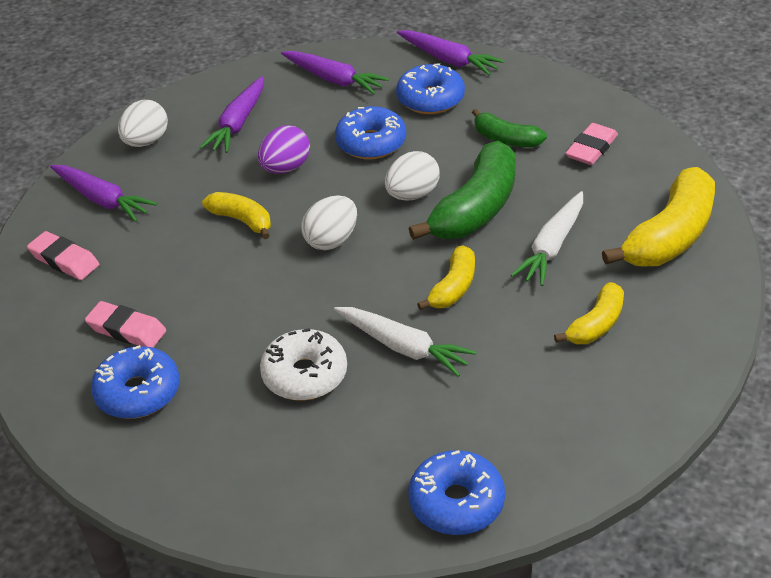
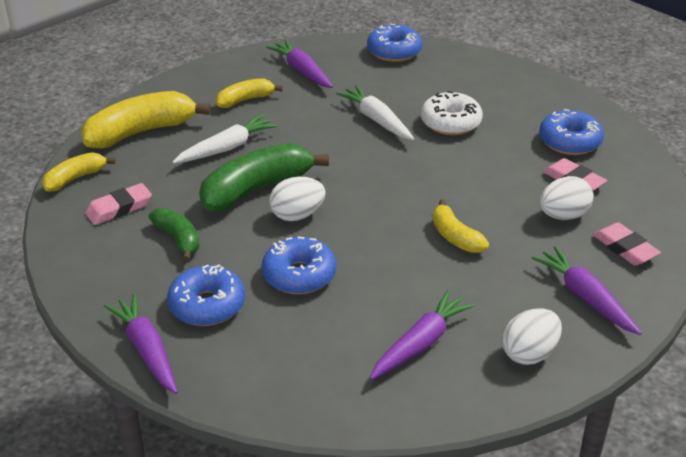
camera: 160 degrees left, 5 degrees down
(286, 168) = (394, 274): purple egg -> none
(331, 240) = (387, 199): white egg -> white egg (563, 215)
(334, 79) = (287, 367): purple carrot -> purple carrot (302, 71)
(453, 287) = (318, 143): yellow banana -> yellow banana (75, 178)

